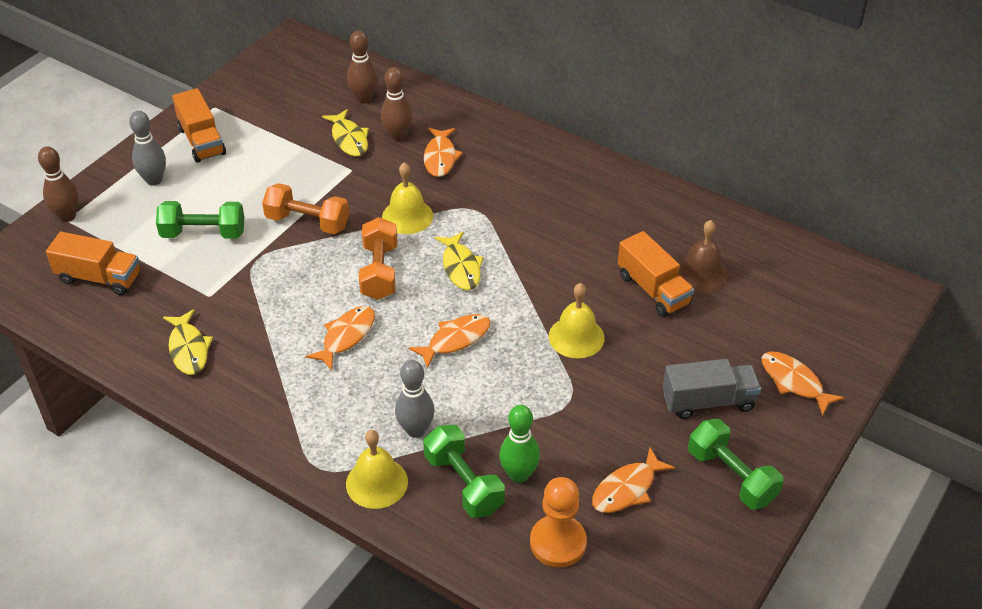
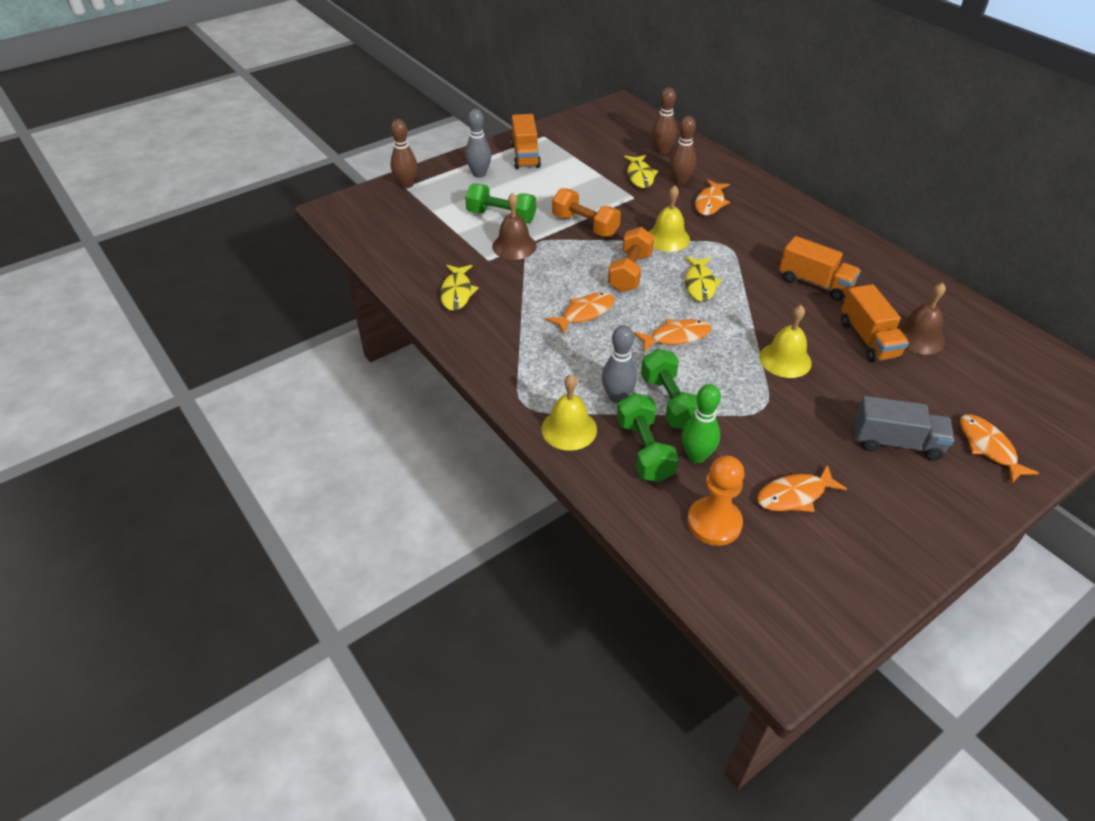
camera: 20 degrees right, 0 degrees up
(99, 278) = (411, 229): orange truck -> orange truck (815, 283)
(233, 270) = (514, 246): none -> brown bell
(731, 476) = (902, 512): green dumbbell -> green dumbbell (670, 402)

